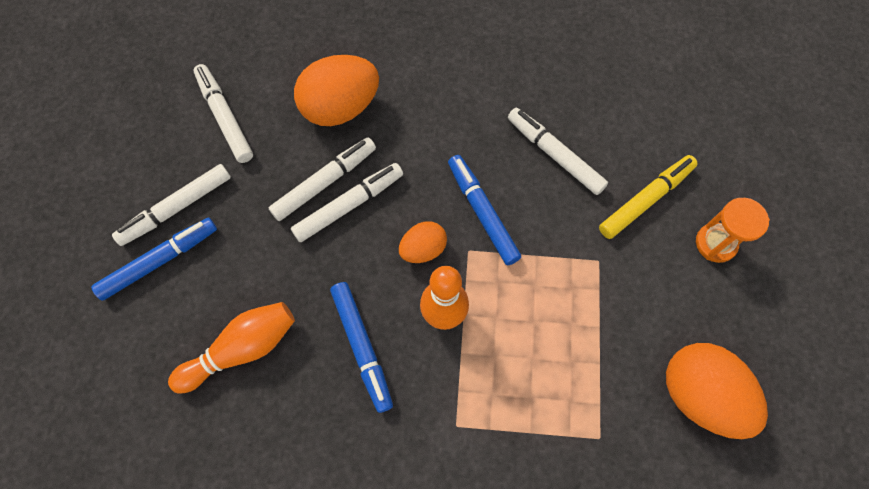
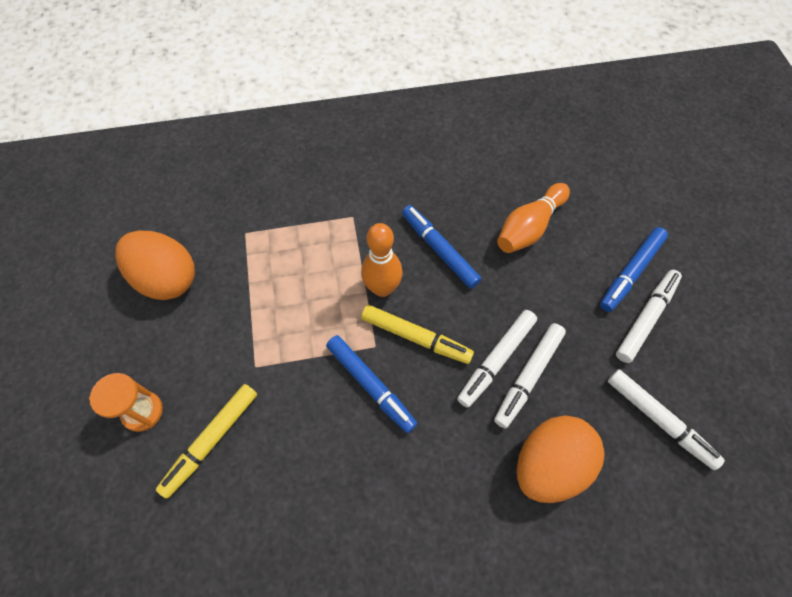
camera: 165 degrees right, 5 degrees down
(423, 249) = (415, 337): orange egg -> yellow marker
(555, 155) = (309, 468): white marker -> none

